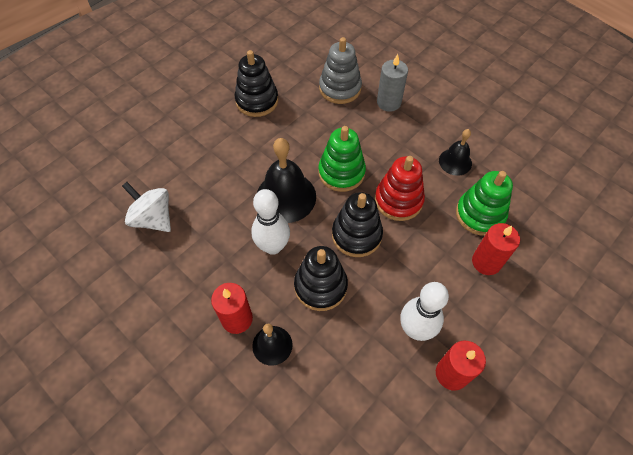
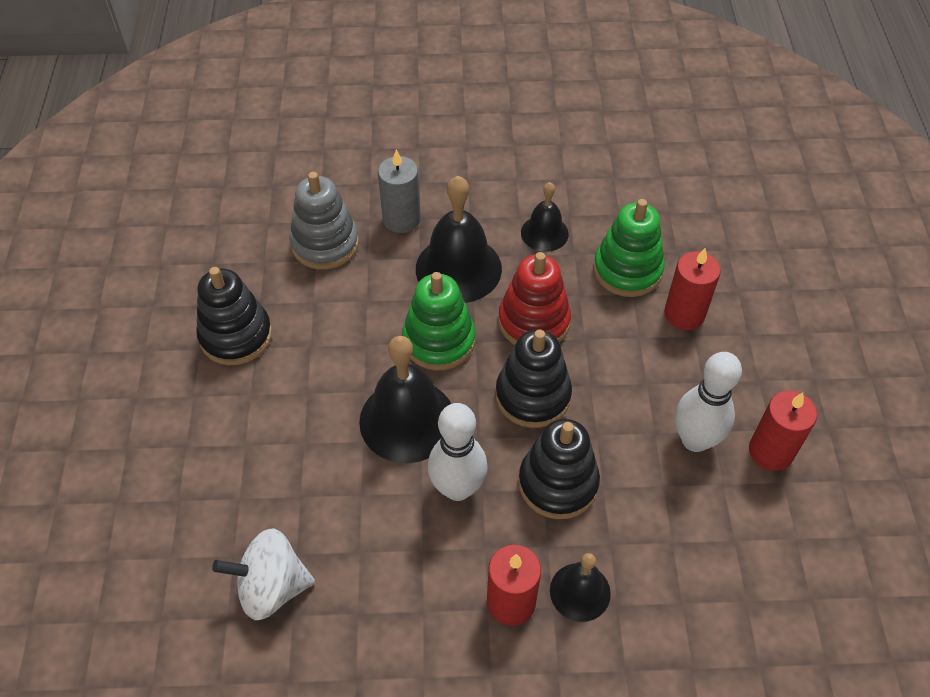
camera: 45 degrees left, 5 degrees down
(390, 146) = (458, 268): none -> black bell

